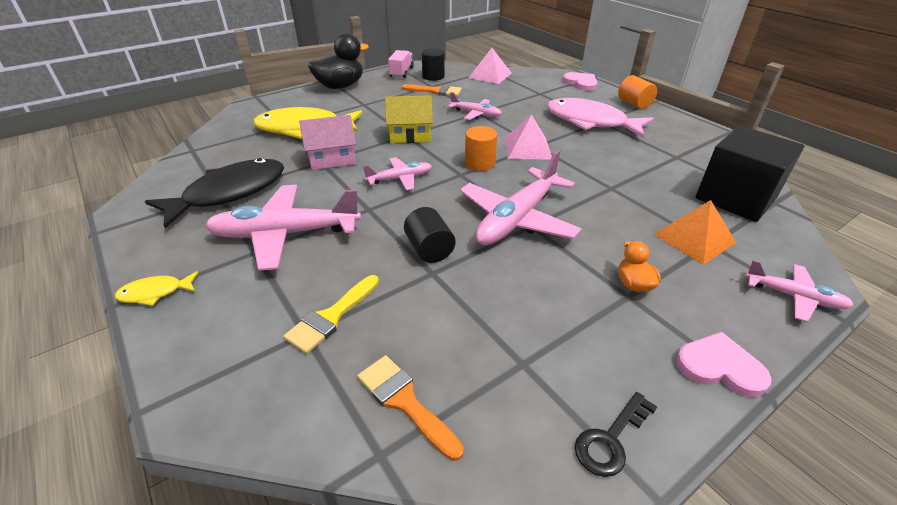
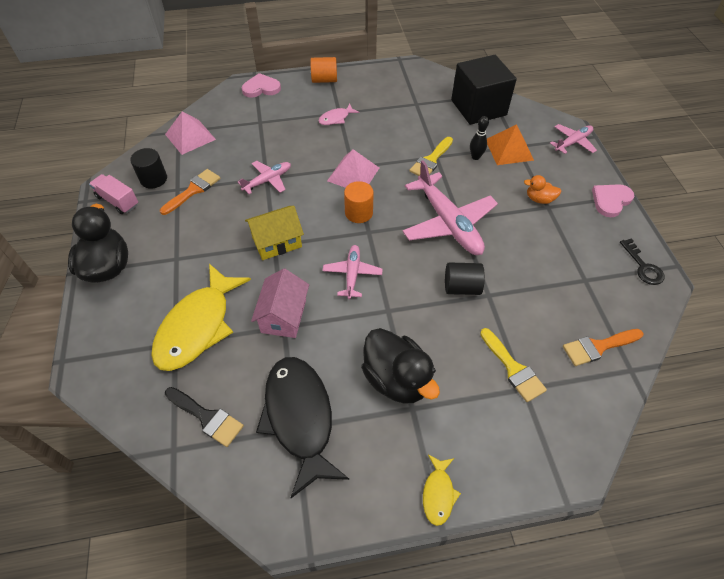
camera: 65 degrees left, 15 degrees up
(222, 154) = (207, 417): none -> black brush
(286, 234) = (396, 379): pink plane -> black duck
(410, 135) = (277, 242): yellow house -> yellow house turned 45 degrees clockwise
(590, 122) = (336, 118): pink fish -> pink fish, size x0.45
(600, 186) = (431, 160): none -> yellow brush
(645, 214) = (475, 157): none -> black bowling pin

